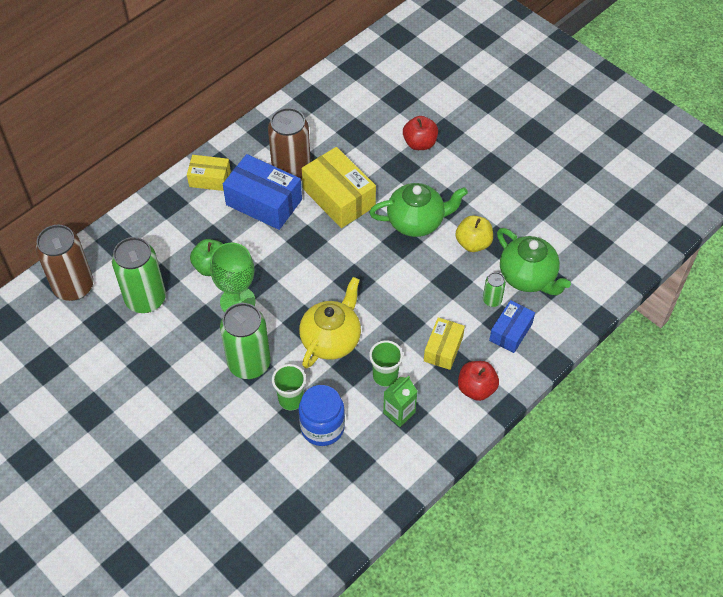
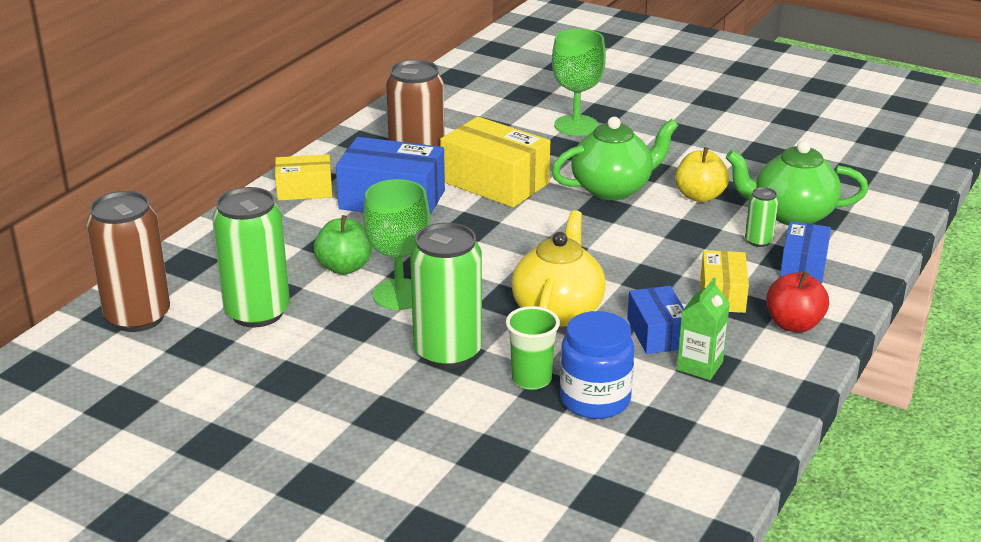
camera: 15 degrees left, 25 degrees down
(385, 376) = (657, 333): green cup -> blue box
(419, 143) = (576, 125): red apple -> green goblet
(528, 277) = (791, 214): green teapot -> green teapot turned 150 degrees clockwise

